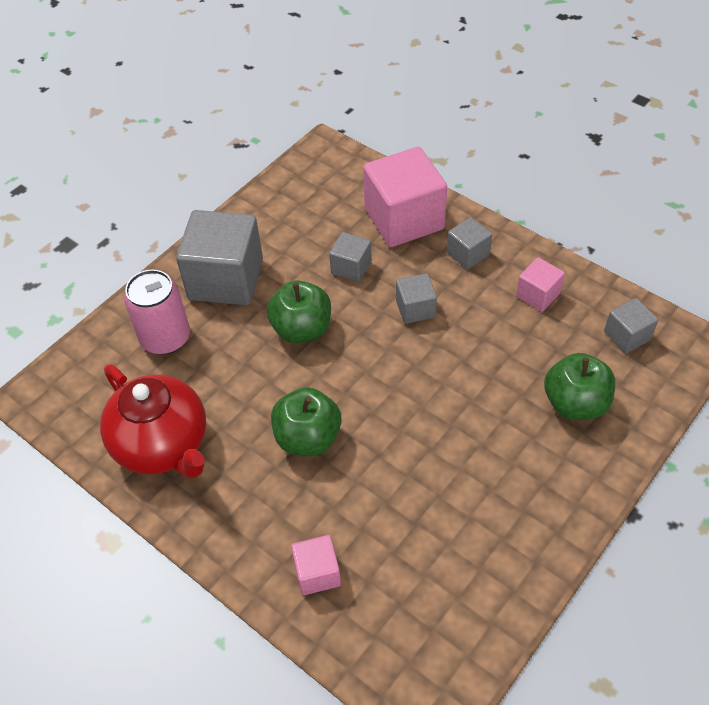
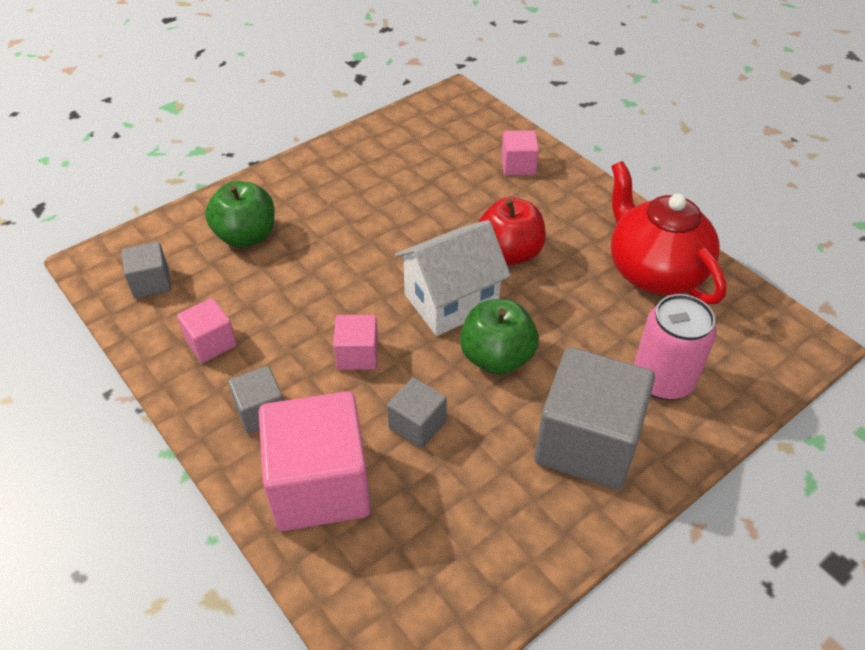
camera: 170 degrees left, 5 degrees down
(308, 437) = (509, 253): green apple -> red apple
(352, 372) = (451, 301): none -> white house
(415, 309) = (357, 355): grey cube -> pink cube

